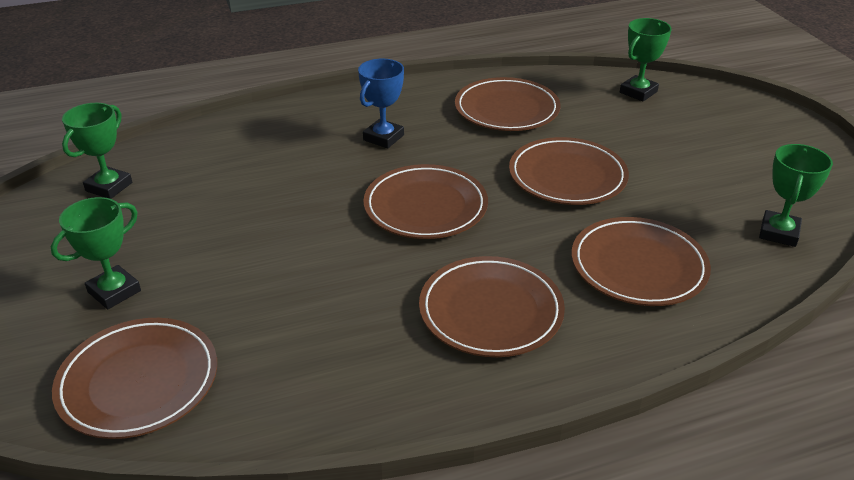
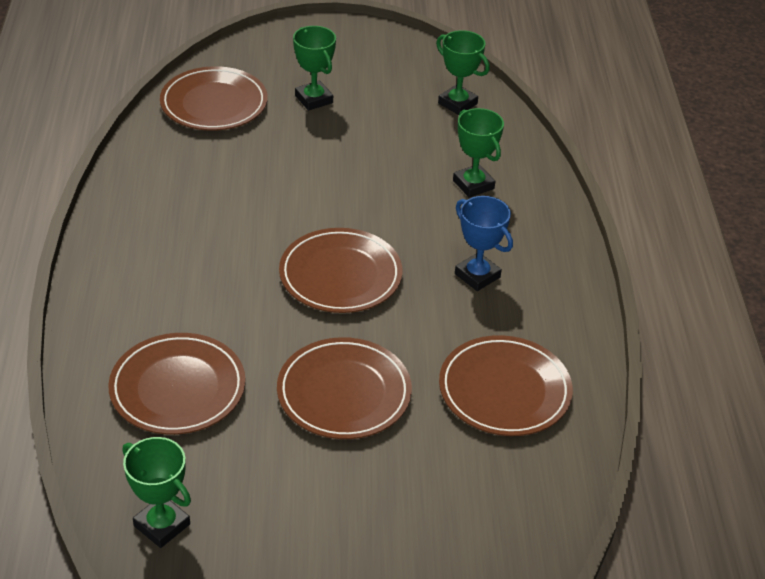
camera: 105 degrees right, 5 degrees up
(491, 311) = (179, 276): brown plate -> none
(638, 92) = (507, 540): green trophy -> green trophy (473, 185)

